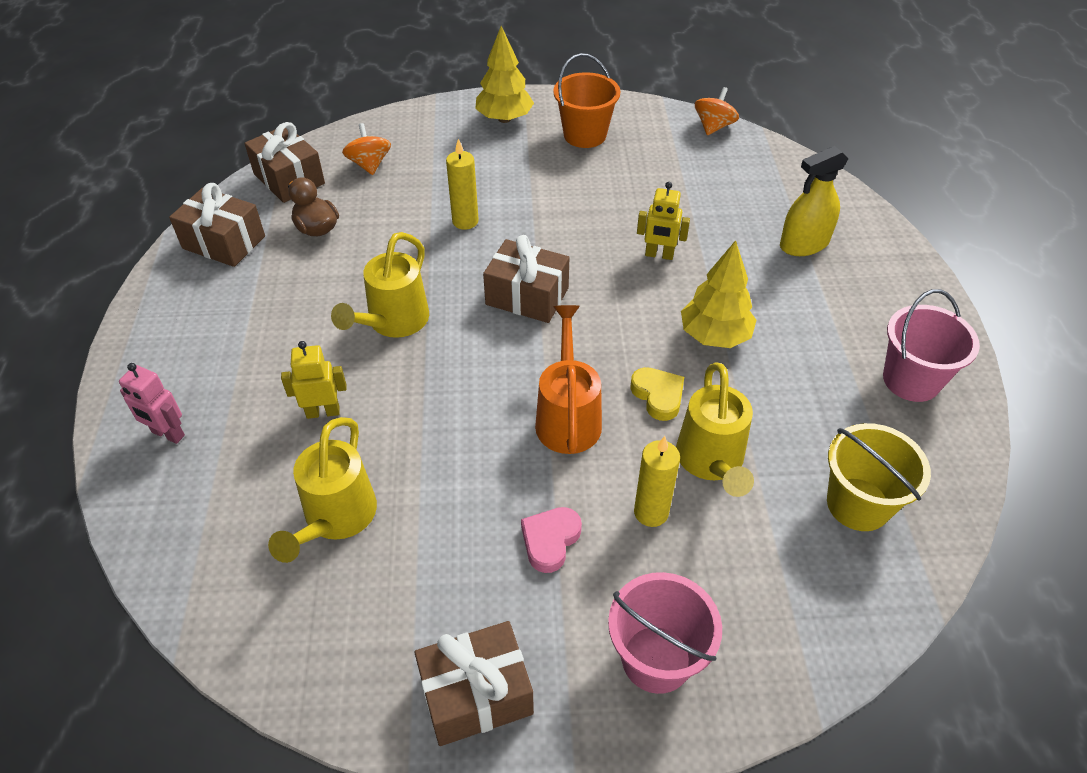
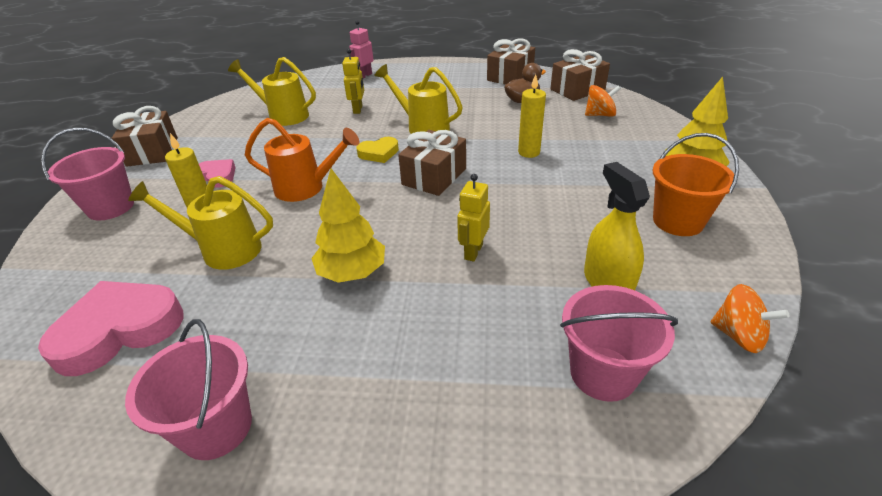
camera: 100 degrees right, 10 degrees down
(658, 396) = (302, 231): yellow heart -> yellow heart (379, 153)
(771, 186) = (603, 373): none -> pink bucket
(804, 244) = (476, 380): yellow spray bottle -> yellow spray bottle (607, 282)
(858, 504) = (119, 330): yellow bucket -> pink heart

